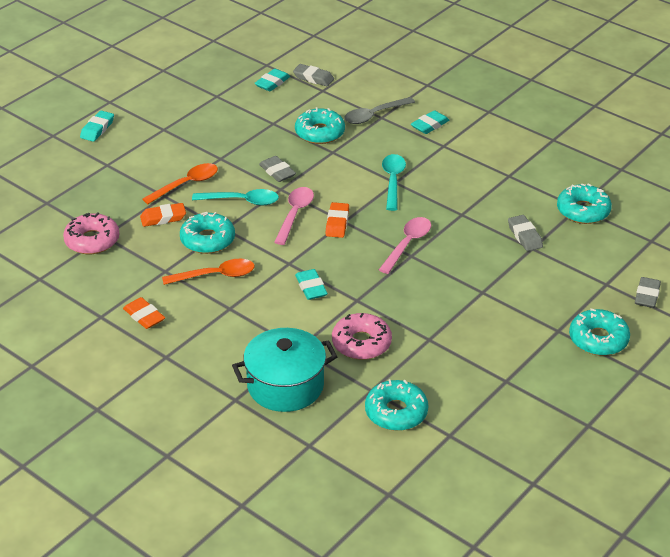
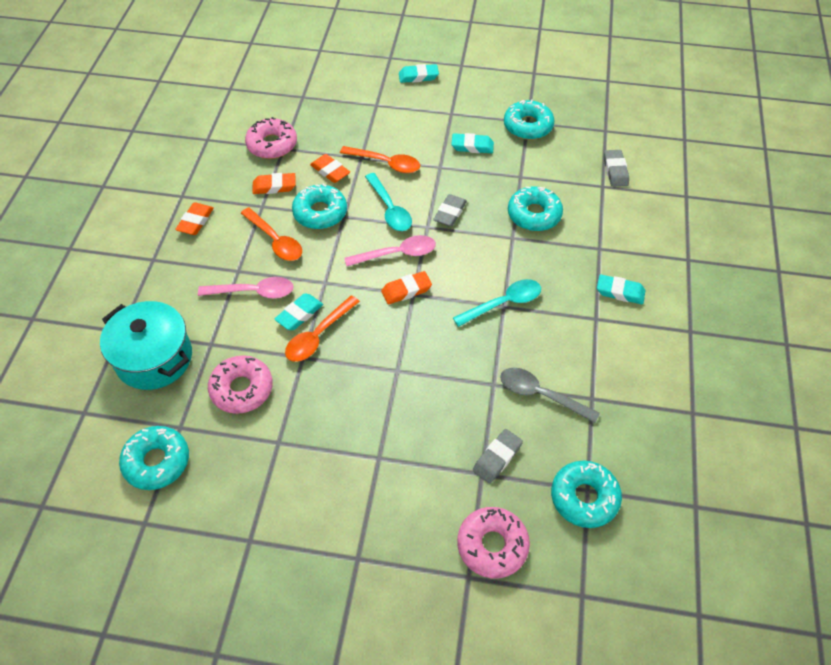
camera: 60 degrees right, 15 degrees up
(148, 256) = (274, 186): none -> orange eraser
(272, 83) = (580, 147): turquoise eraser -> turquoise eraser (472, 146)
(342, 284) = (318, 335): none -> orange spoon
(374, 115) = (597, 241): grey spoon -> grey spoon (541, 395)
(407, 244) = (412, 360): pink spoon -> pink spoon (253, 292)
(590, 264) = (492, 545): none -> pink donut
(598, 339) = (365, 607): turquoise donut -> turquoise donut (528, 126)
(647, 296) = (474, 632): grey eraser -> none

